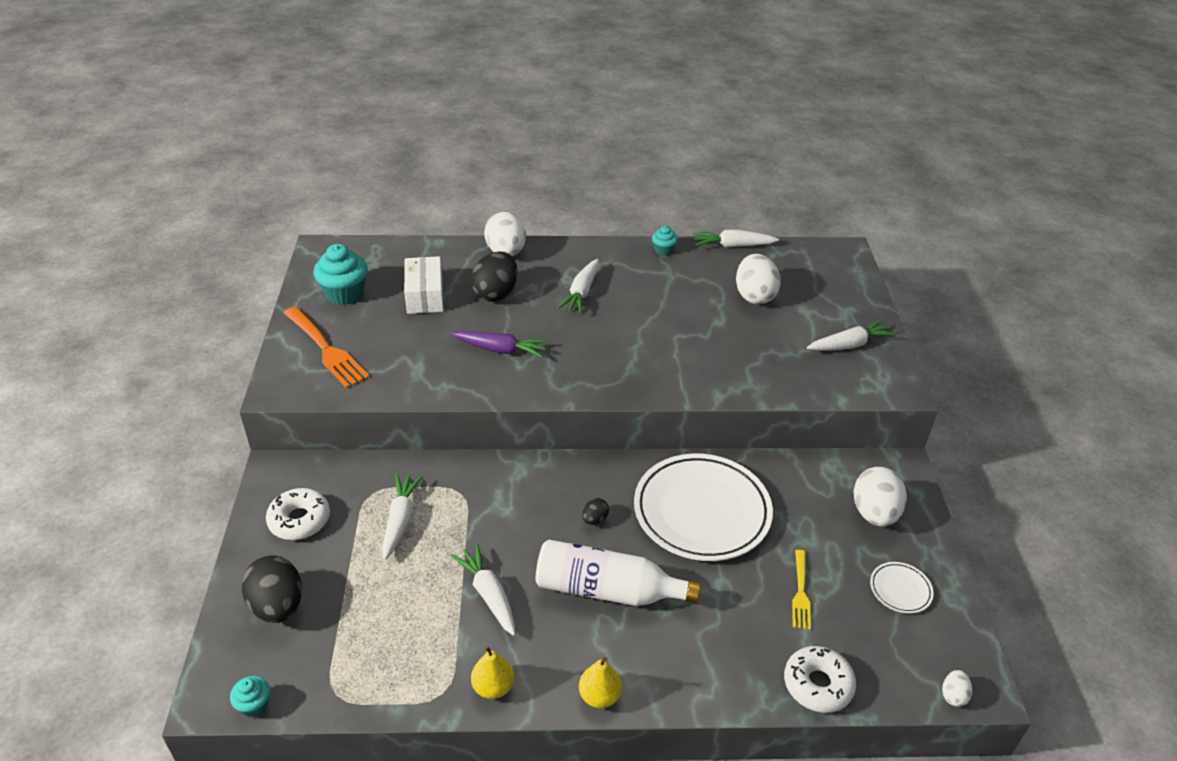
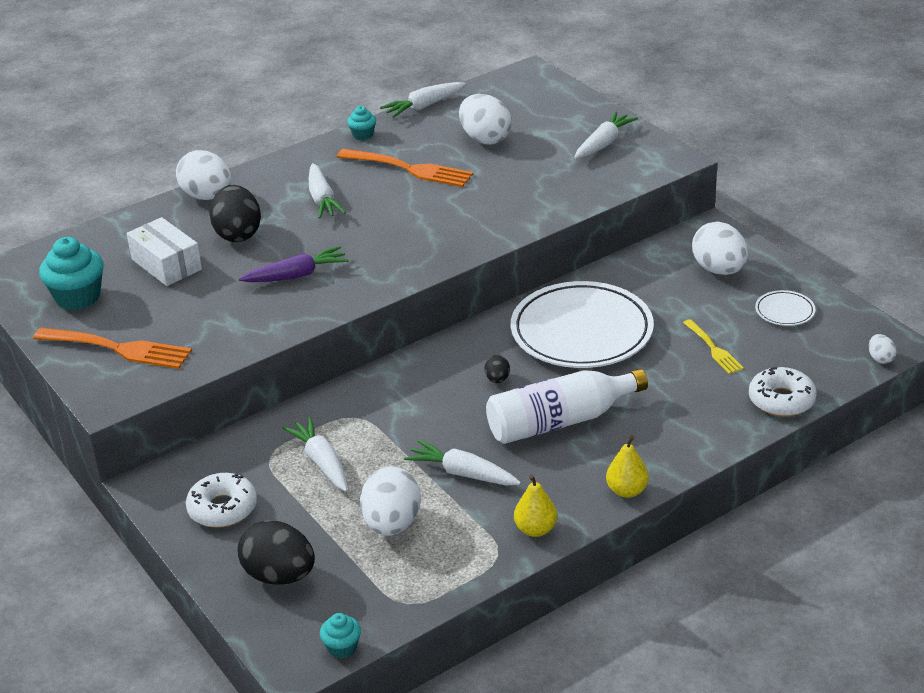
camera: 30 degrees left, 5 degrees down
(395, 610) = (392, 524): none -> white egg
(670, 296) = (409, 169): none -> orange fork

